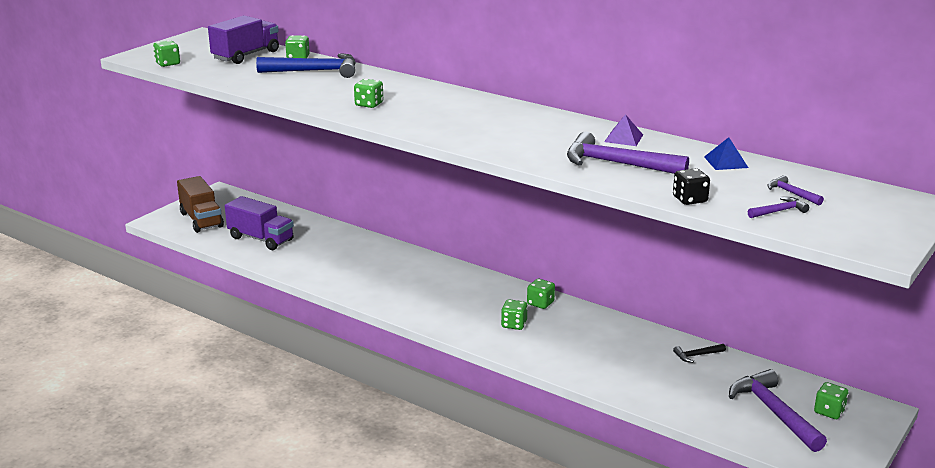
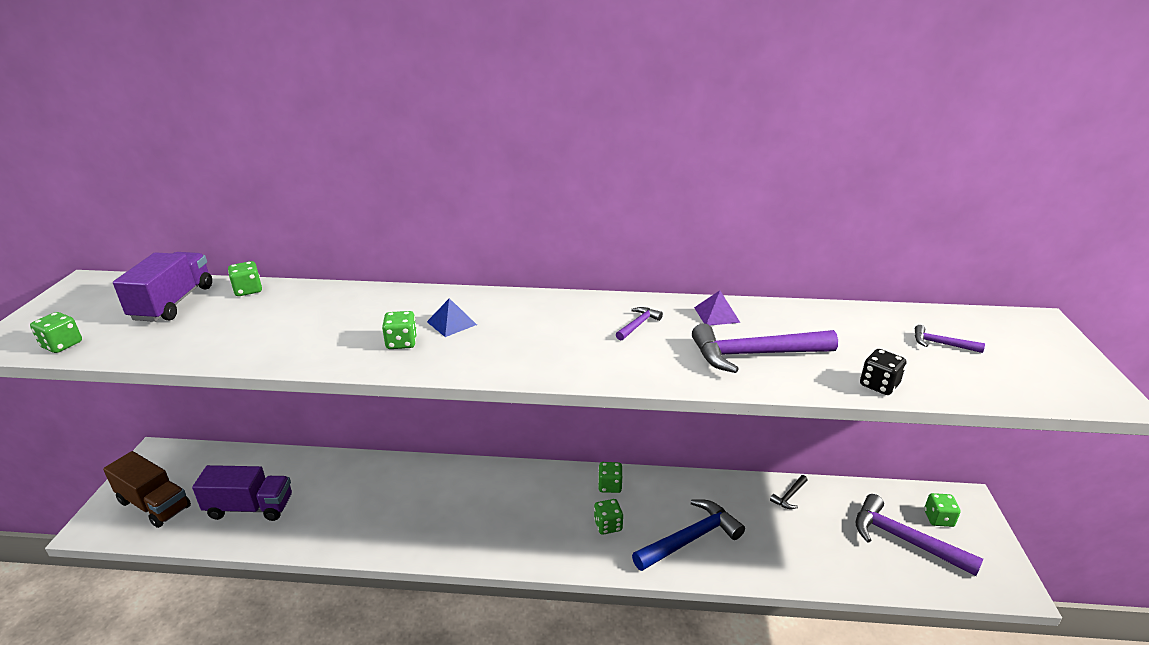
camera: 30 degrees left, 5 degrees up
(315, 71) = (288, 306): blue hammer -> blue hammer (690, 538)
(725, 162) = (839, 319): blue pyramid -> blue pyramid (451, 323)
(779, 211) = (966, 373): purple hammer -> purple hammer (638, 324)

